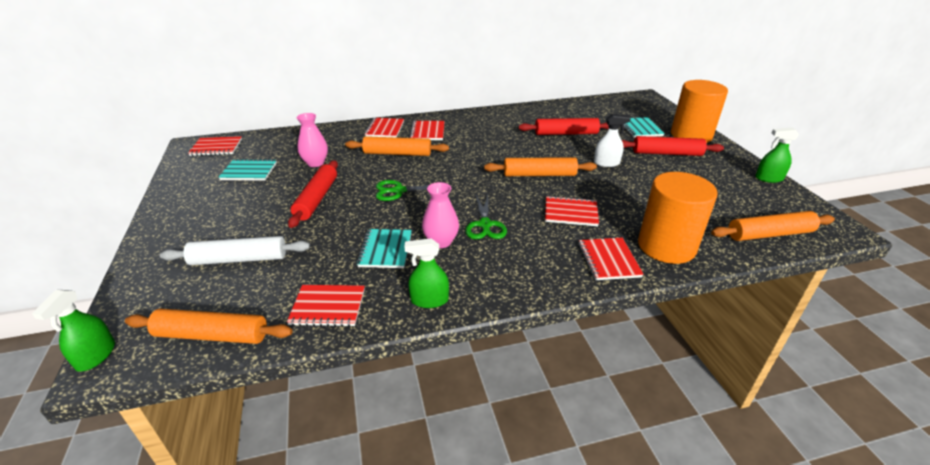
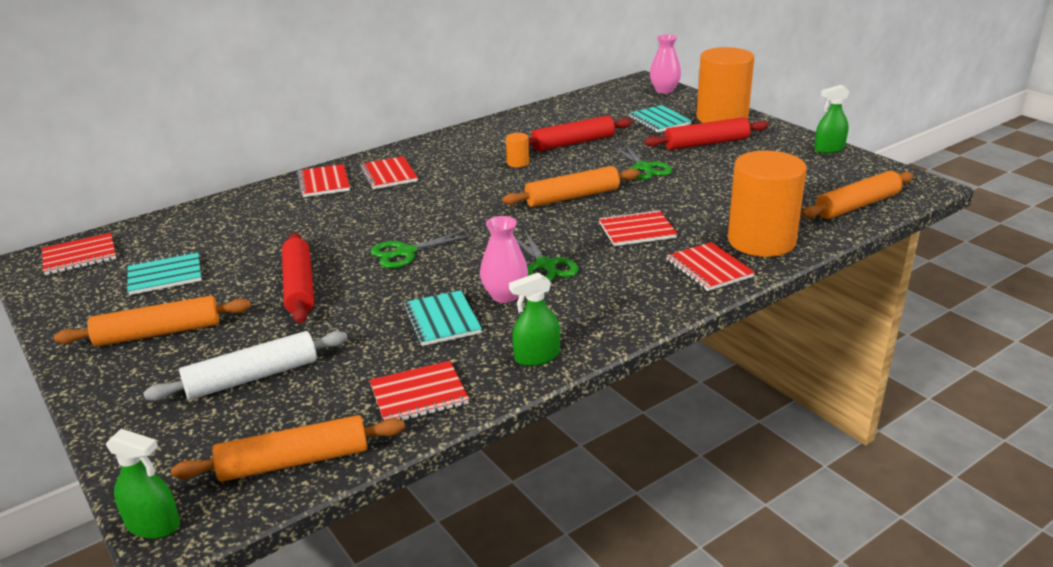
camera: 20 degrees left, 5 degrees down
(96, 356) = (153, 525): green spray bottle -> green spray bottle turned 60 degrees counterclockwise
(315, 163) = (258, 244): pink vase -> pink vase (664, 90)
(397, 153) = (367, 209): orange rolling pin -> orange rolling pin (158, 333)
(517, 140) = (518, 163): none -> orange cylinder
(606, 163) = (644, 168): white spray bottle -> green scissors

